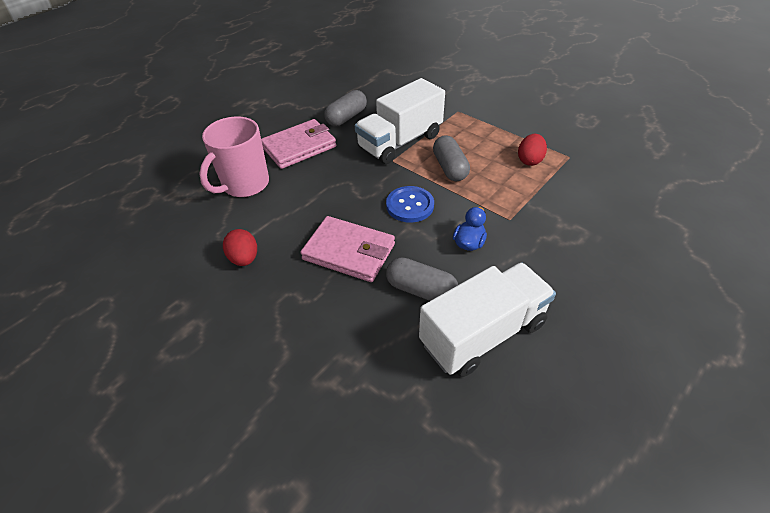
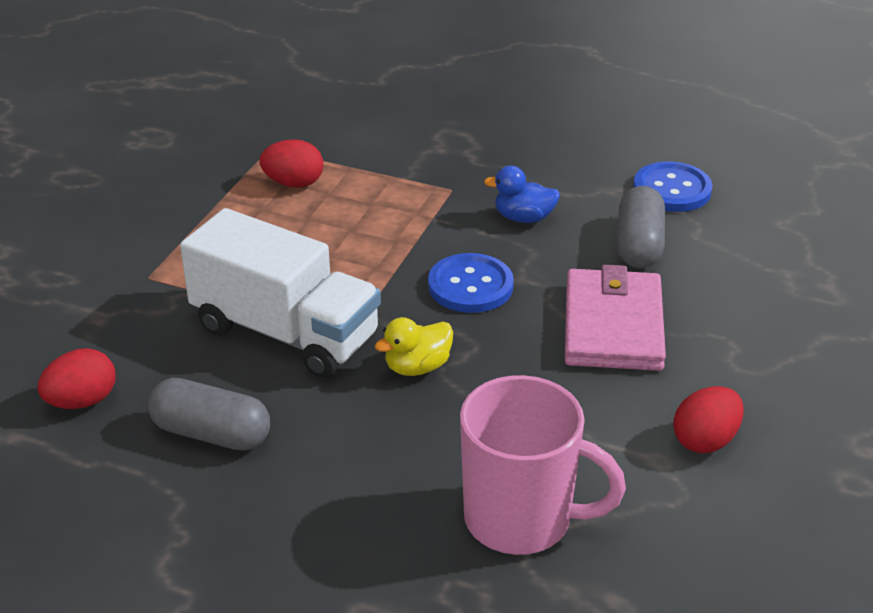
camera: 110 degrees left, 10 degrees down
(299, 147) = (354, 477): pink wallet -> none
(355, 175) = (417, 367): none -> yellow duck
(382, 92) = (82, 401): none -> red egg
(450, 168) = (347, 260): grey capsule -> none
(482, 333) = (672, 189): white truck -> blue button

